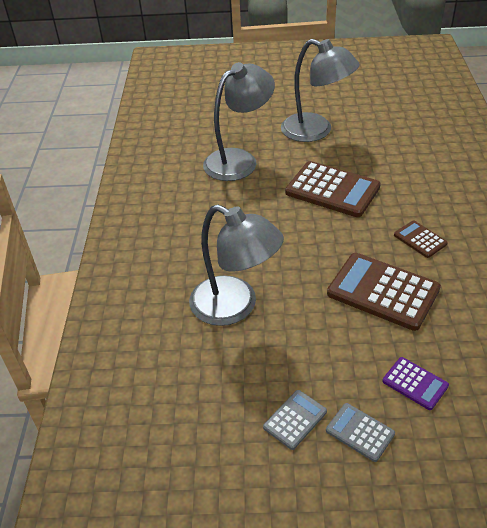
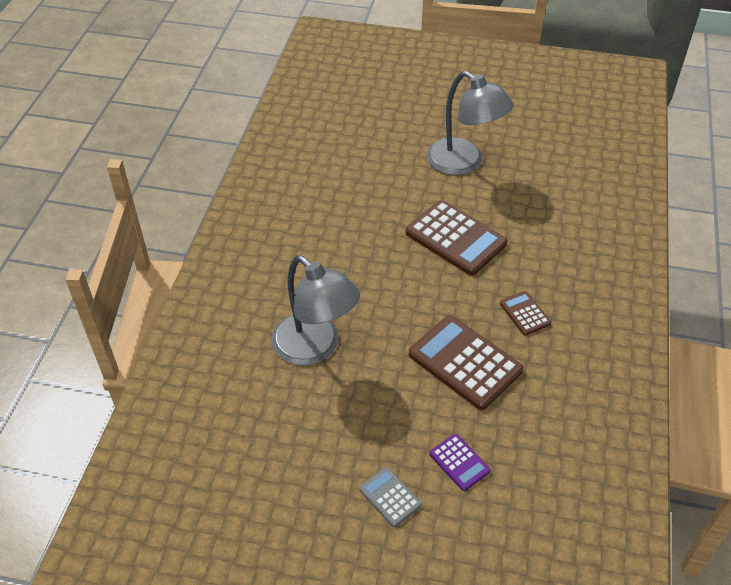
camera: 10 degrees right, 5 degrees up
(239, 160) = (370, 183): grey lamp -> none
(295, 419) = (335, 472): grey calculator -> none

